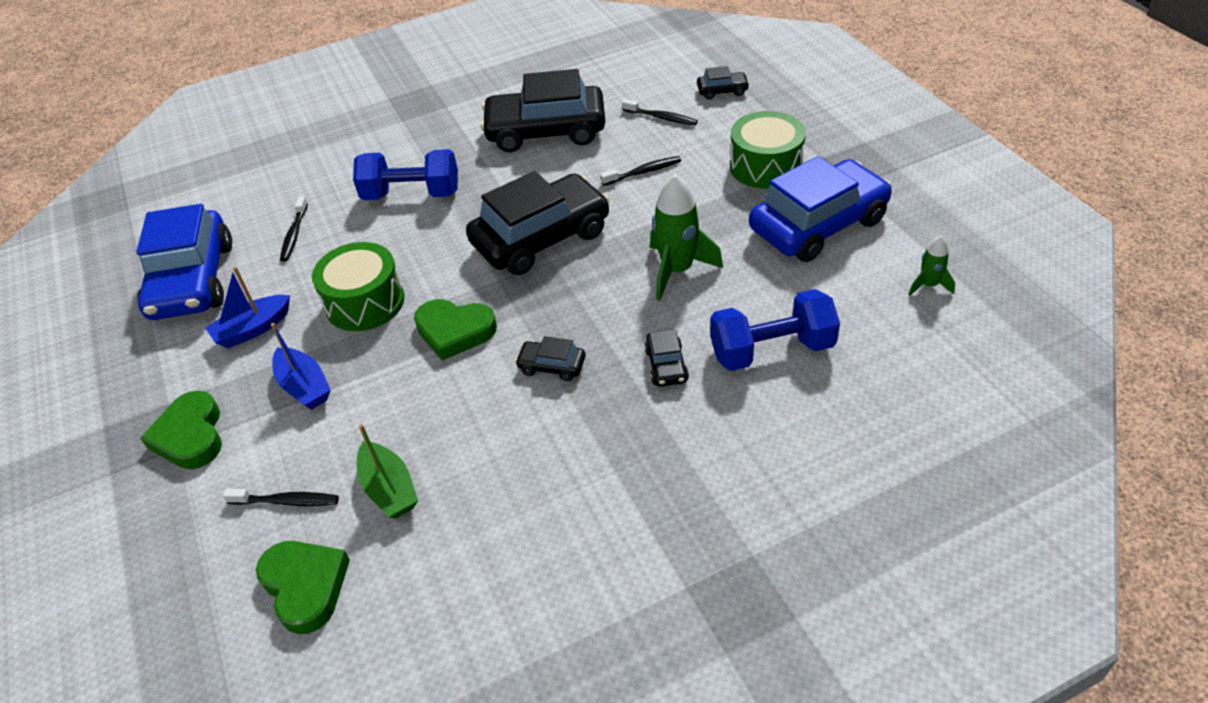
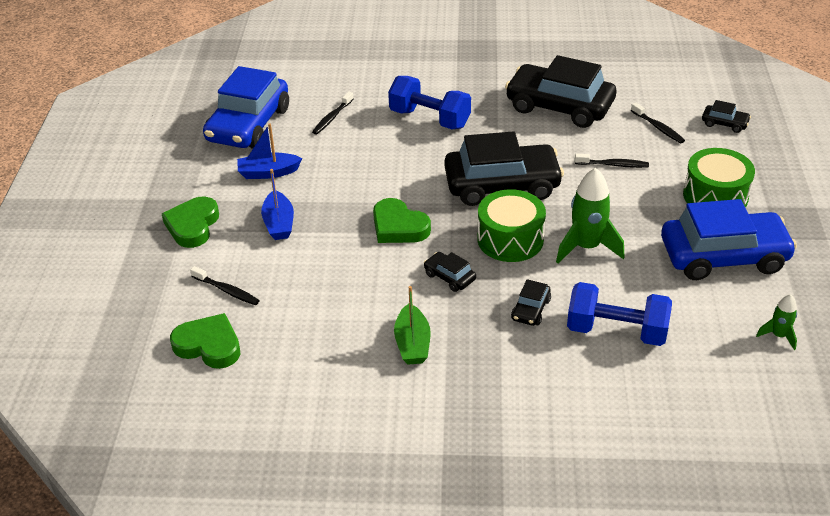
camera: 25 degrees right, 5 degrees down
(305, 586) = (209, 345): green heart -> green heart turned 60 degrees counterclockwise
(365, 302) = (351, 183): green drum -> green drum (510, 239)
(389, 489) = (293, 310): green boat -> green boat (412, 343)

